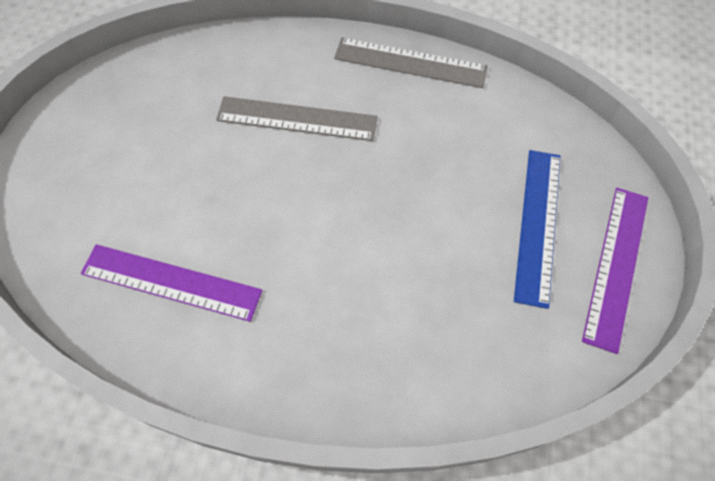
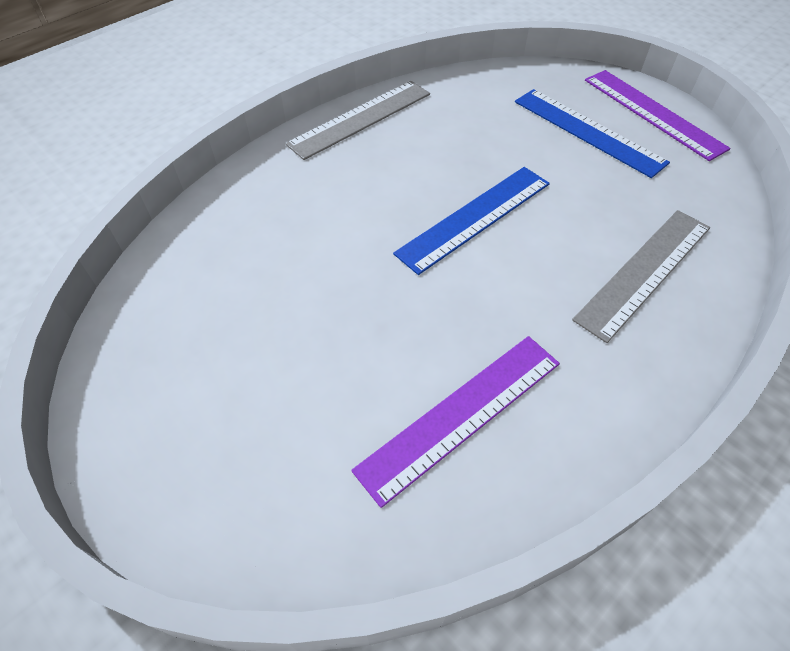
camera: 55 degrees left, 10 degrees down
(297, 119) = (346, 217): grey ruler -> grey ruler (644, 272)
(358, 197) = (475, 217): none -> blue ruler

